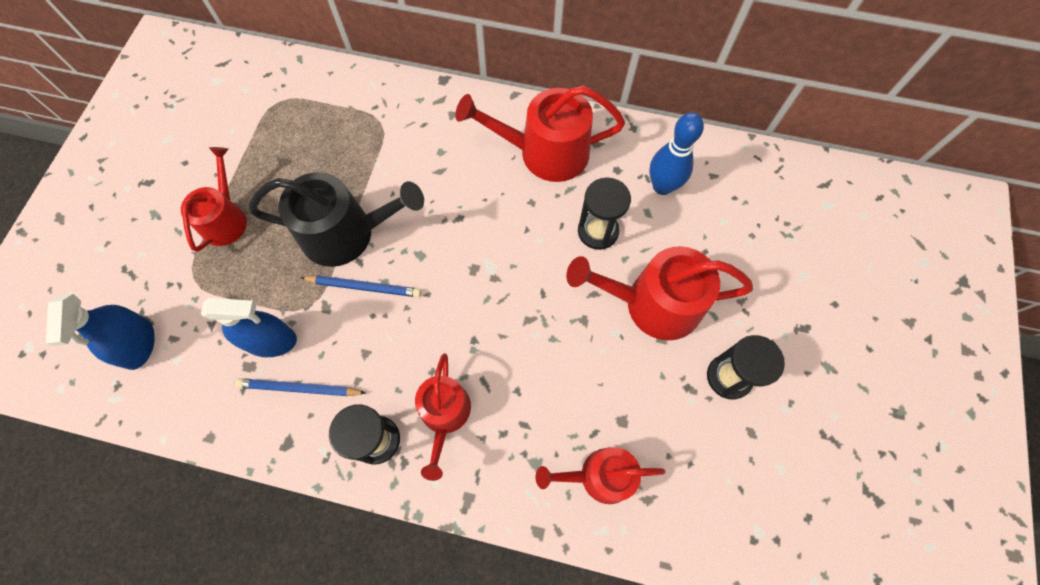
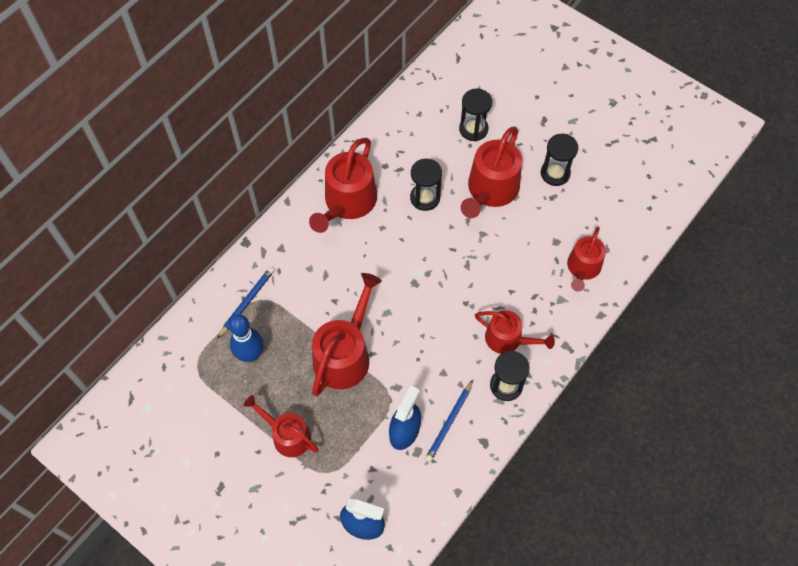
camera: 65 degrees left, 5 degrees down
(346, 233) = (344, 354): black watering can -> red watering can
(364, 287) = (393, 357): blue pencil -> blue pencil (247, 302)
(662, 186) = (412, 146): blue bowling pin -> blue bowling pin (250, 354)
(731, 246) = (473, 129): none -> black hourglass

